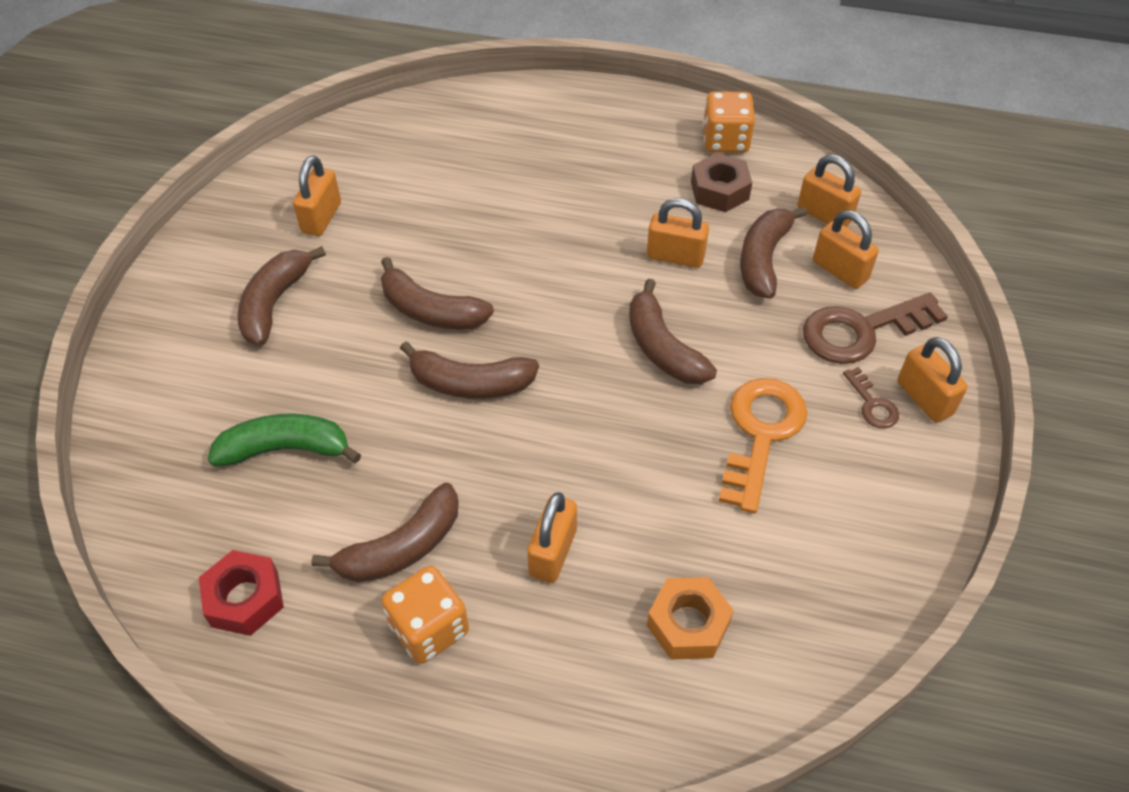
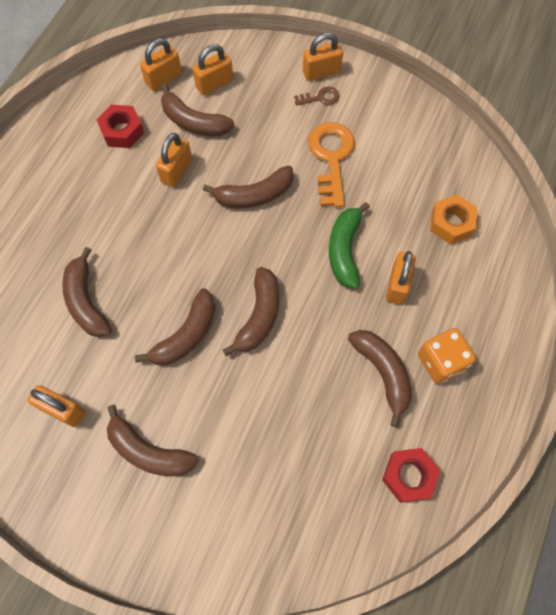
camera: 80 degrees left, 15 degrees up
(286, 449) = (292, 446): green banana -> green banana (344, 250)
(462, 208) = (86, 301): none -> brown banana
(553, 552) = (397, 285): orange padlock -> orange padlock turned 75 degrees clockwise
(719, 190) = (122, 131): brown nut -> red nut
(725, 141) = (73, 116): orange dice -> none
(761, 433) = (331, 158): orange key -> orange key turned 60 degrees clockwise
(861, 331) = (266, 87): brown key -> none

